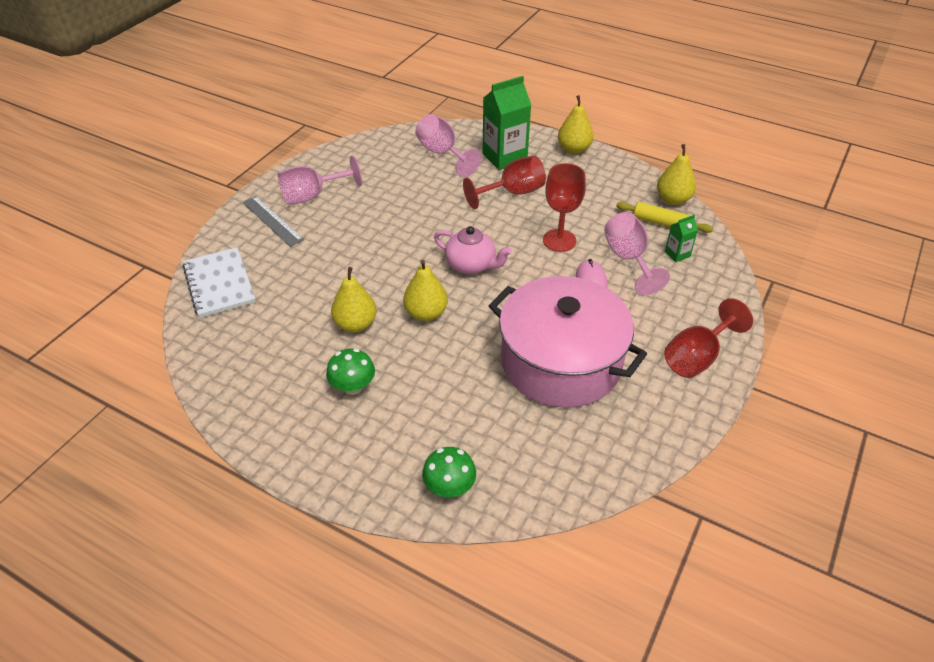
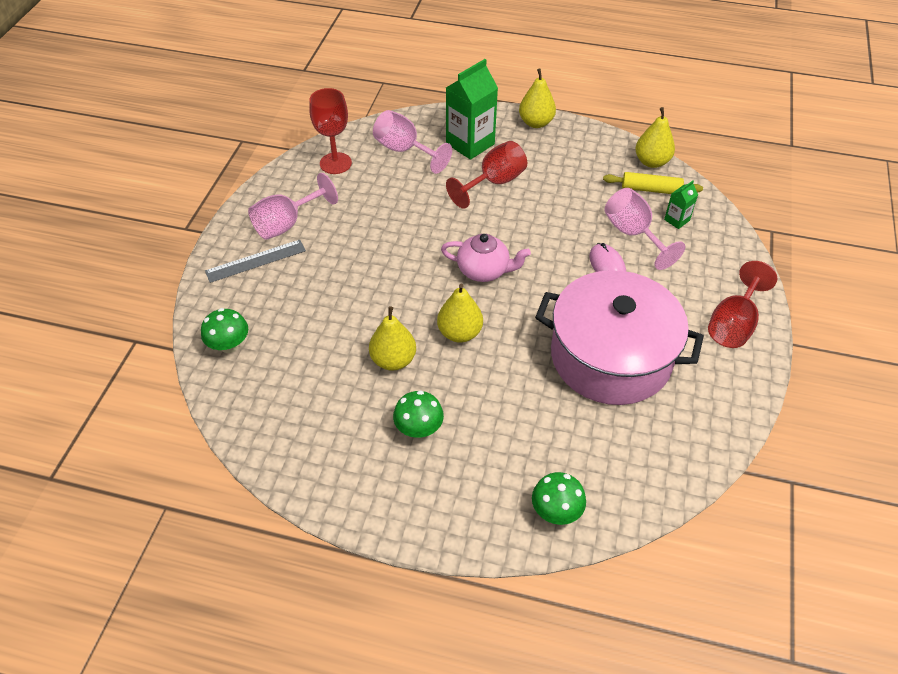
camera: 15 degrees left, 5 degrees up
(219, 284) = (229, 345): white notebook -> green mushroom
(272, 220) = (255, 261): grey ruler -> grey ruler turned 60 degrees counterclockwise
(559, 240) = (560, 227): red goblet -> red goblet (335, 163)

